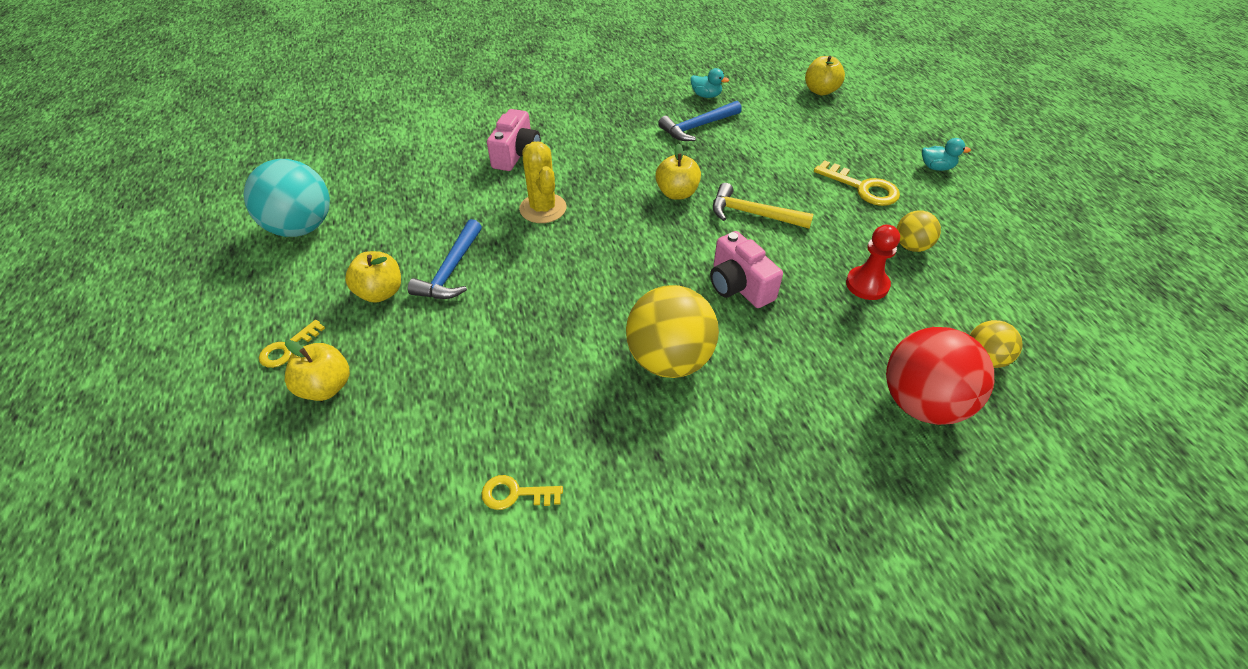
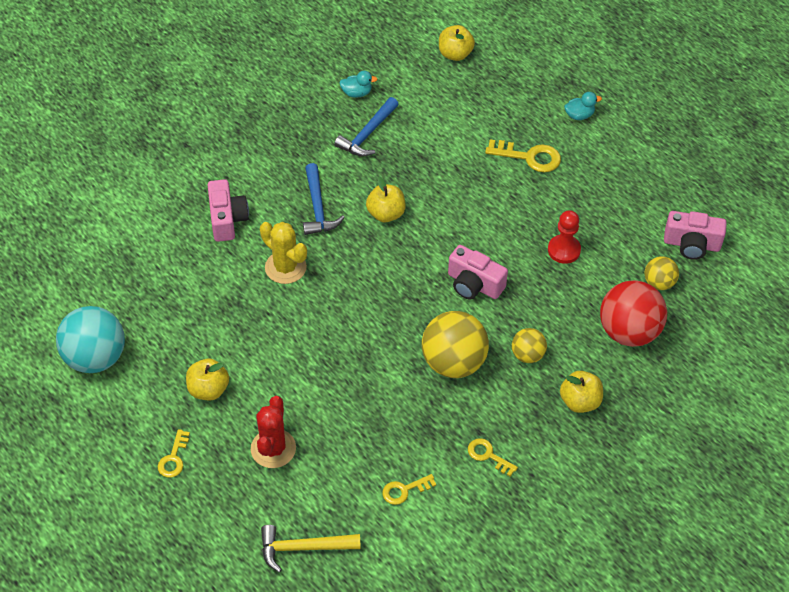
camera: 25 degrees left, 5 degrees up
(326, 387) = (226, 474): yellow apple -> yellow apple (580, 401)
(398, 379) = (273, 448): none -> red cactus
(451, 271) = (250, 351): blue hammer -> blue hammer (318, 208)
(653, 493) = (488, 456): none -> yellow key
(752, 214) = (455, 214): yellow hammer -> yellow hammer (303, 548)
(911, 246) = (584, 203): yellow ball -> yellow ball (527, 355)
(1044, 329) = (691, 244): none -> pink camera

